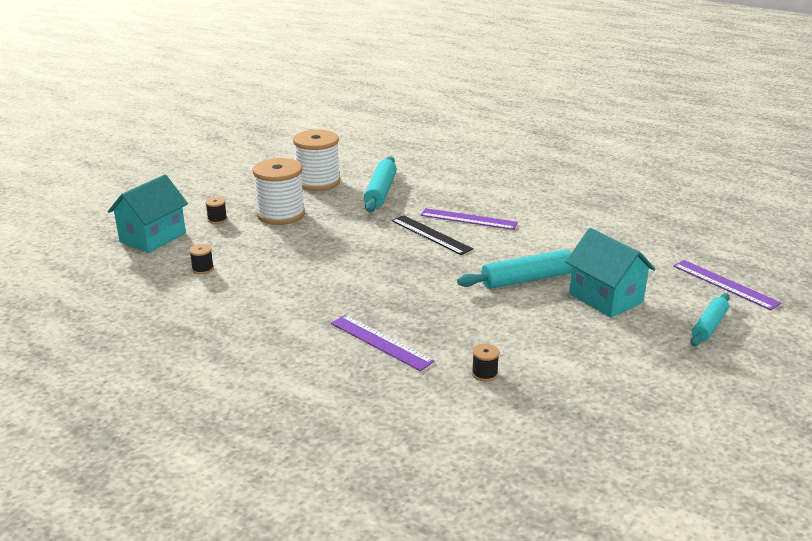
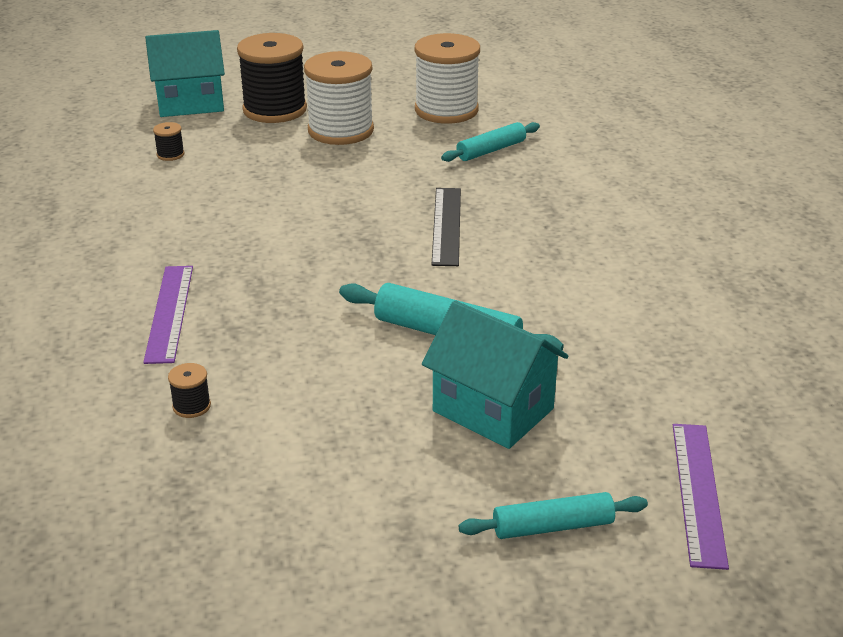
camera: 45 degrees right, 5 degrees up
(217, 219) = (275, 110): black spool -> black spool, size x2.50
(380, 192) = (491, 150): turquoise rolling pin -> turquoise rolling pin, size x0.66
(468, 219) = (527, 228): purple ruler -> none
(605, 298) = (493, 410): turquoise house -> turquoise house turned 60 degrees counterclockwise

